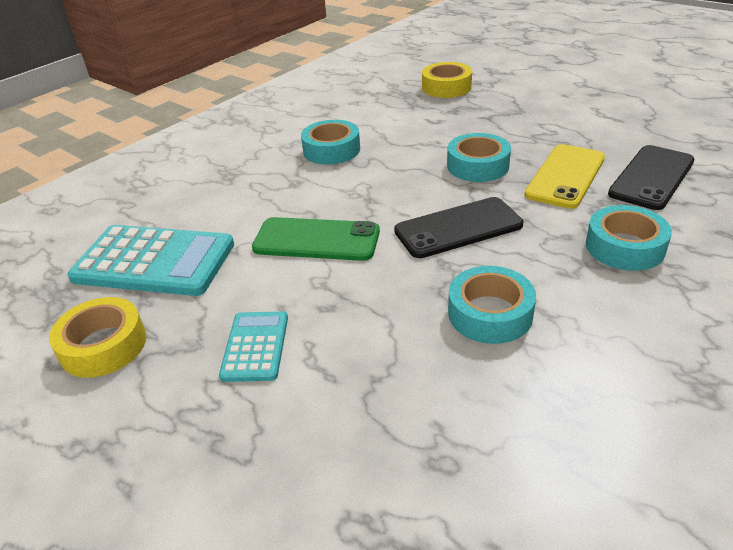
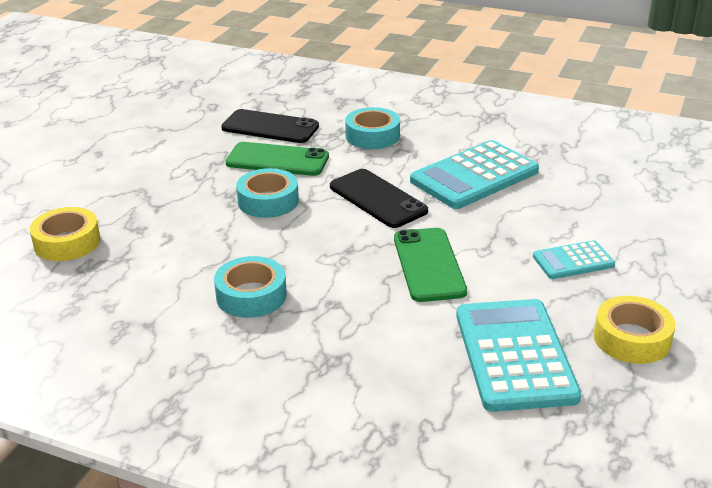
camera: 110 degrees left, 5 degrees down
(490, 313) = (474, 176): turquoise tape -> turquoise calculator
(565, 176) = (277, 160): yellow phone -> green phone

